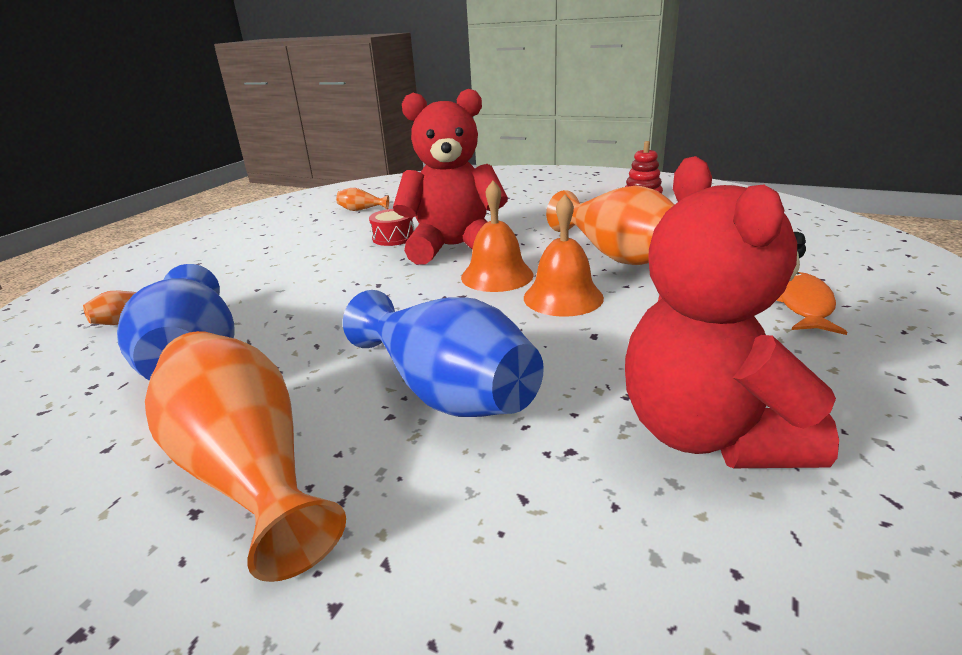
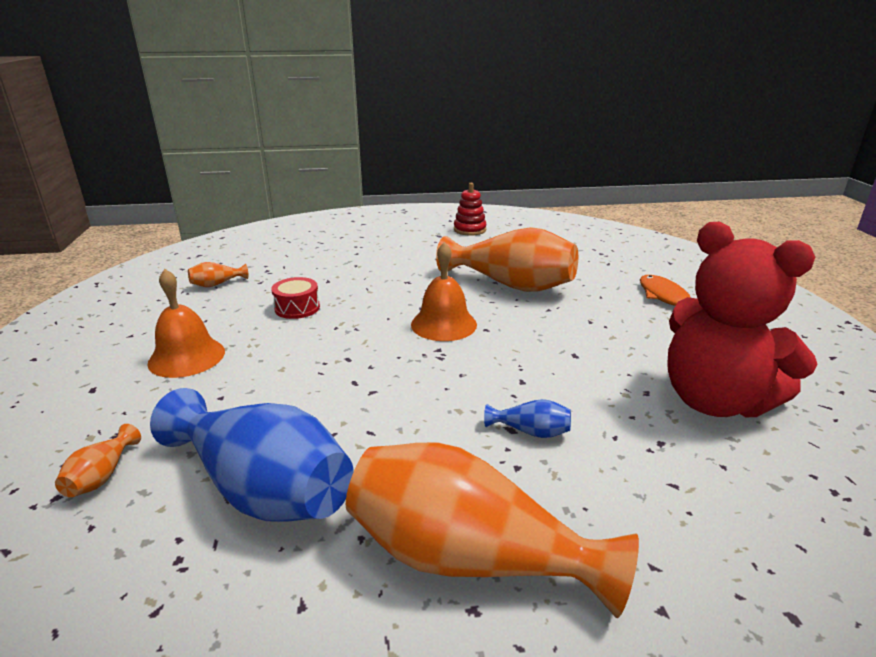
camera: 35 degrees left, 0 degrees up
(446, 390) = (531, 431): blue vase -> blue vase, size x0.41
(454, 247) = (371, 306): red teddy bear -> none
(563, 297) = (517, 330): orange bell -> orange bell (186, 357)

